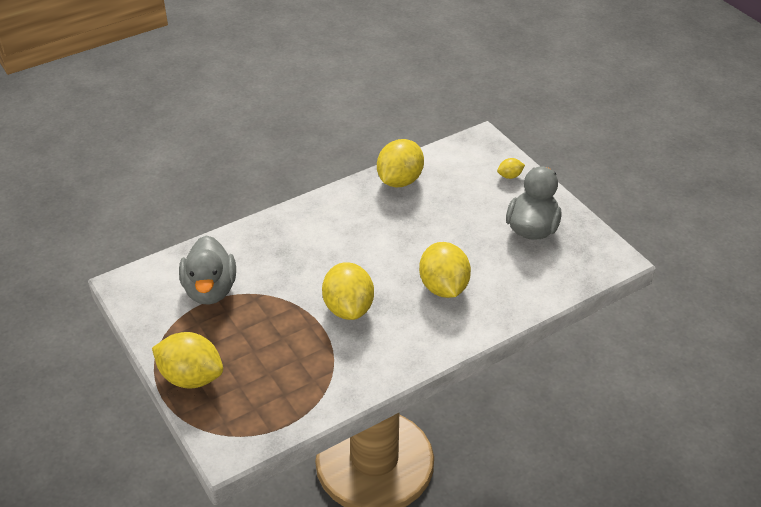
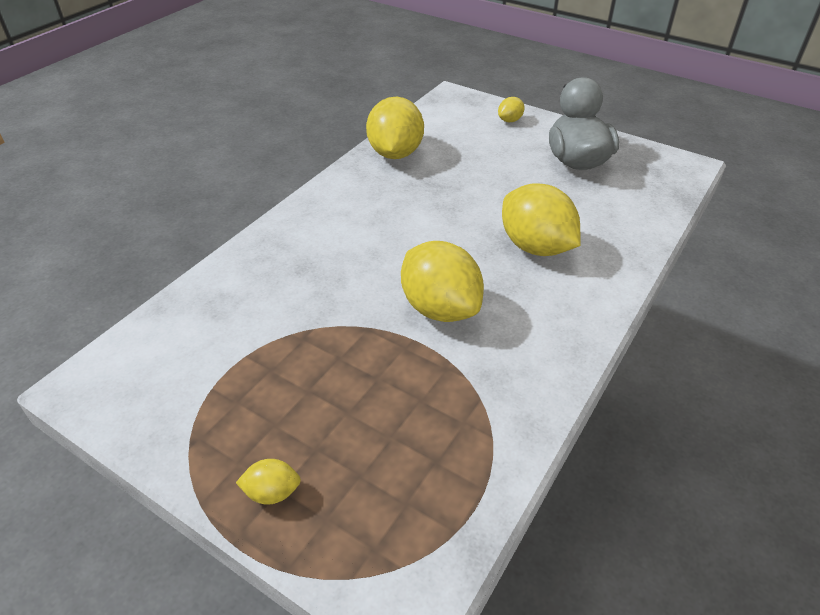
camera: 25 degrees left, 0 degrees up
(191, 377) = (272, 492): yellow lemon -> yellow lemon, size x0.46
(210, 290) = (229, 348): grey duck -> none

